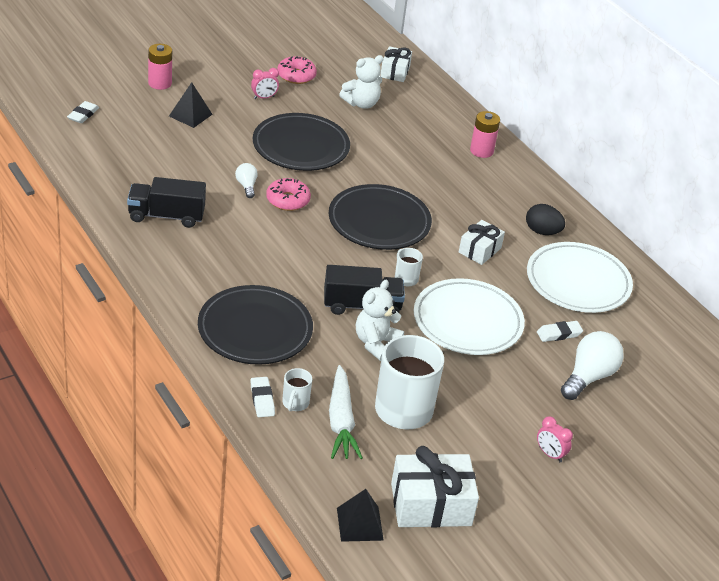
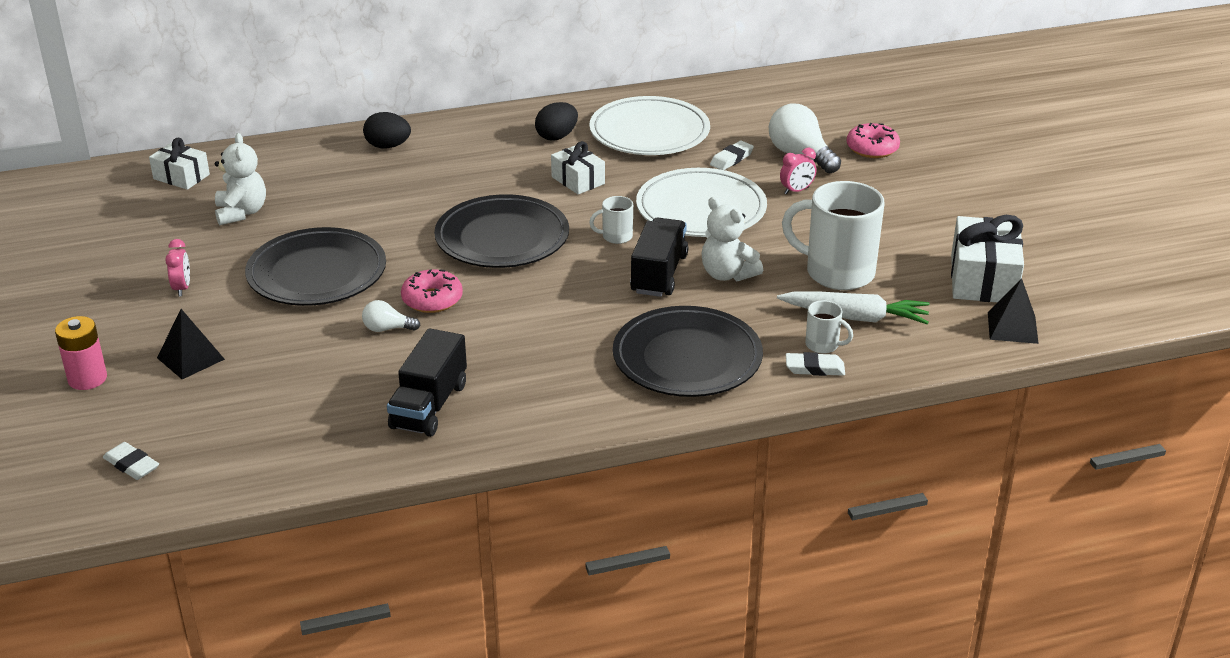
camera: 70 degrees left, 5 degrees down
(296, 76) = (143, 254): pink donut -> pink donut (872, 148)
(481, 151) = (388, 146): pink battery -> black egg
(550, 454) = (911, 198): pink clock -> pink clock (796, 191)
(559, 334) = (731, 159): white eraser -> white eraser turned 45 degrees clockwise

